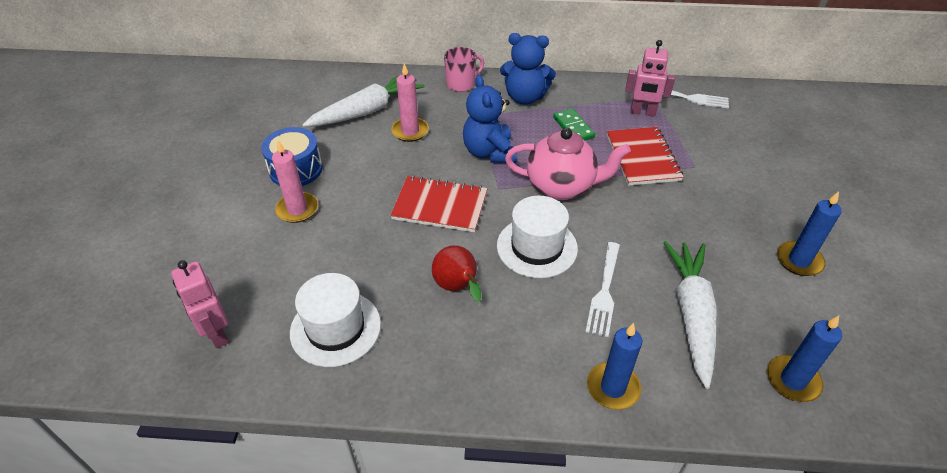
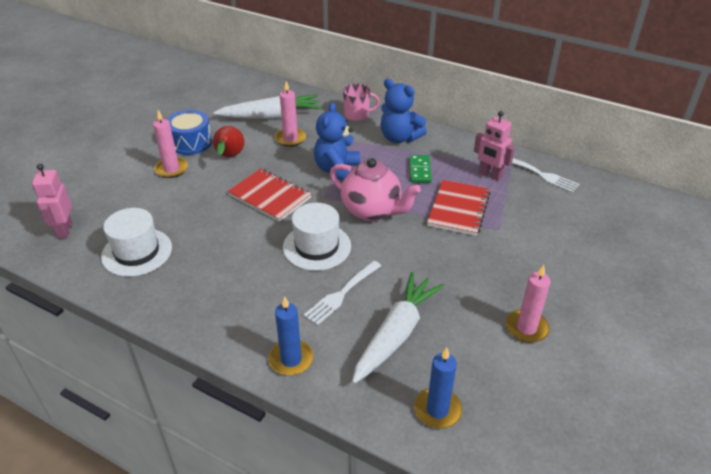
camera: 25 degrees right, 5 degrees down
(458, 287) = (237, 254): red pear -> red pear (229, 156)
(799, 260) = (526, 328): blue candle -> pink candle

